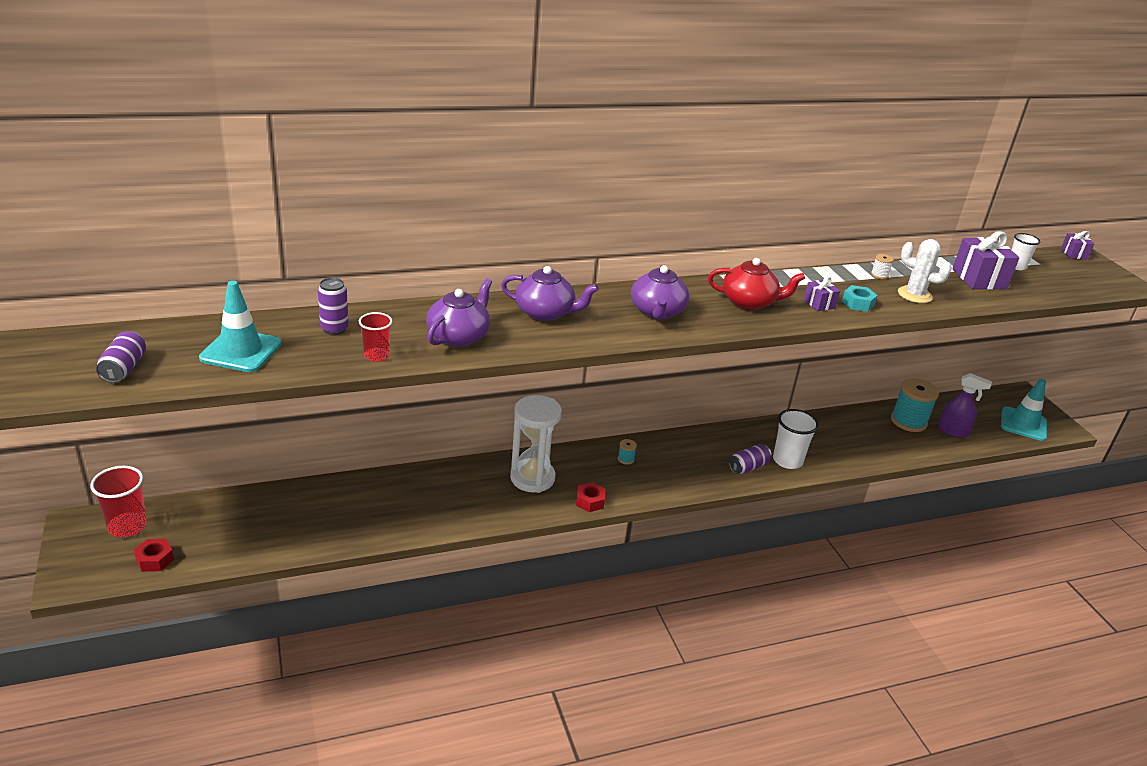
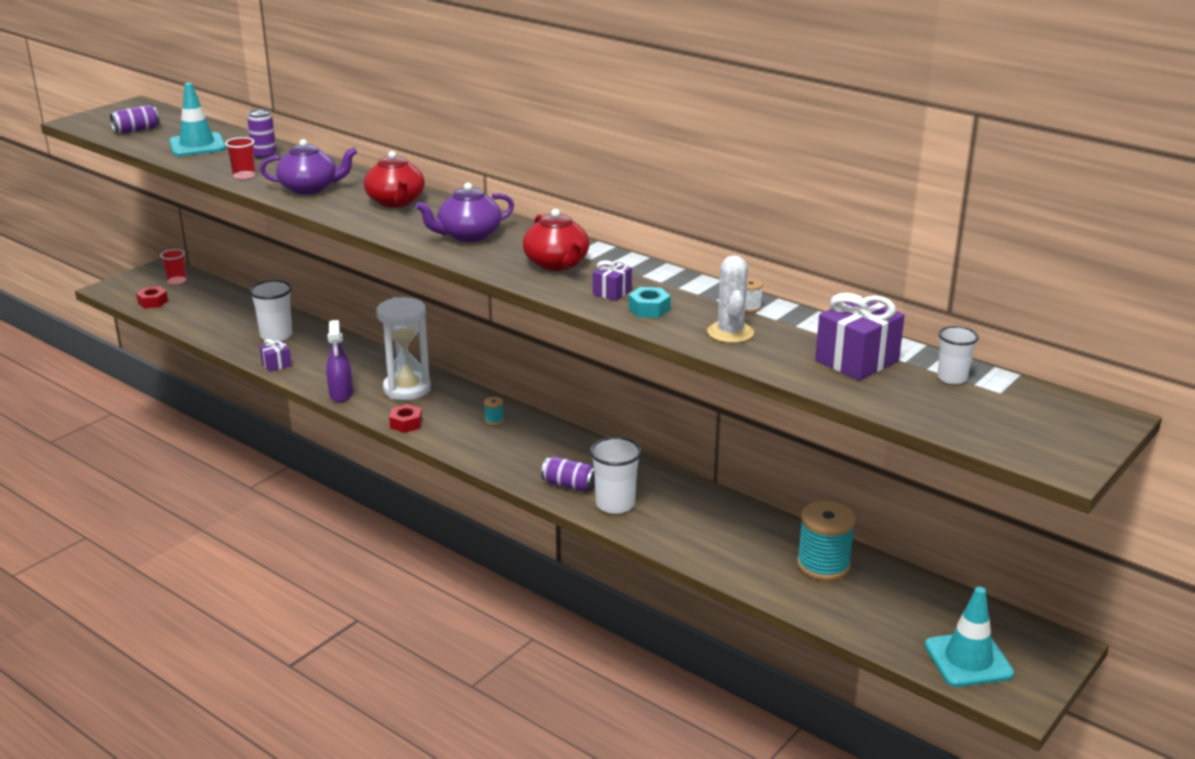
camera: 60 degrees right, 5 degrees down
(127, 526) = (177, 281): red cup -> red cup, size x0.62
(345, 508) = (276, 335): none -> white cup
(545, 313) = (396, 202): purple teapot -> red teapot
(953, 431) = (853, 603): purple spray bottle -> purple spray bottle (341, 394)
(1074, 254) = (1094, 411): purple gift -> purple gift (276, 364)

